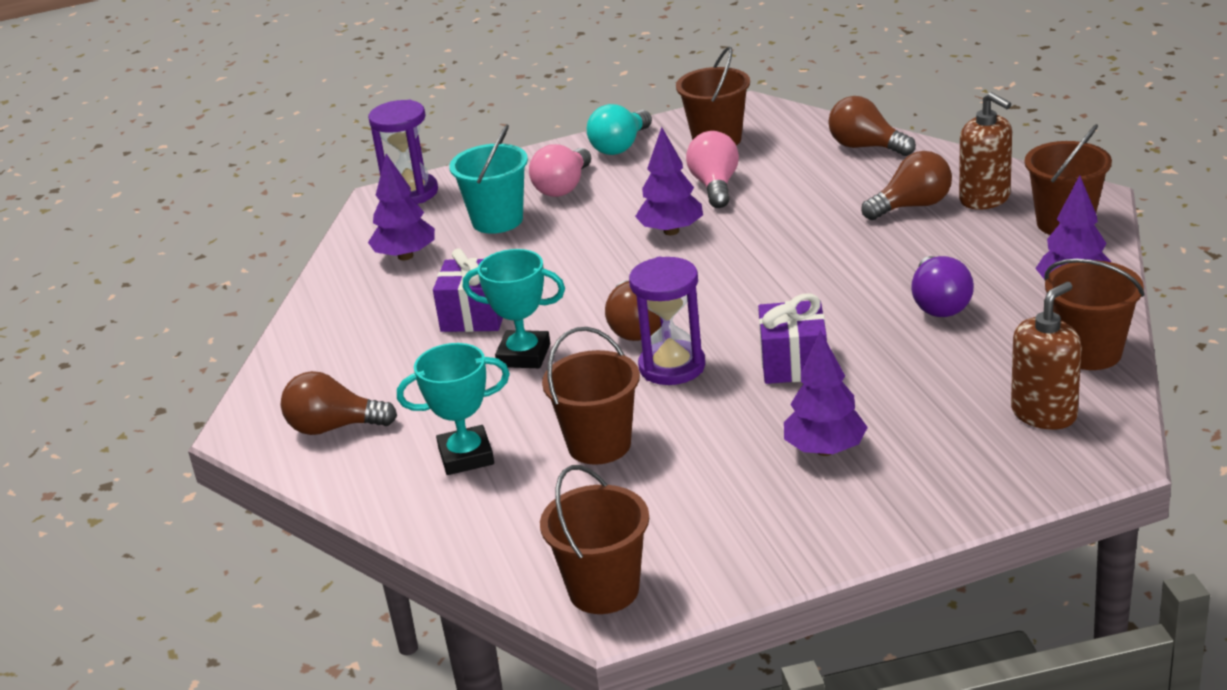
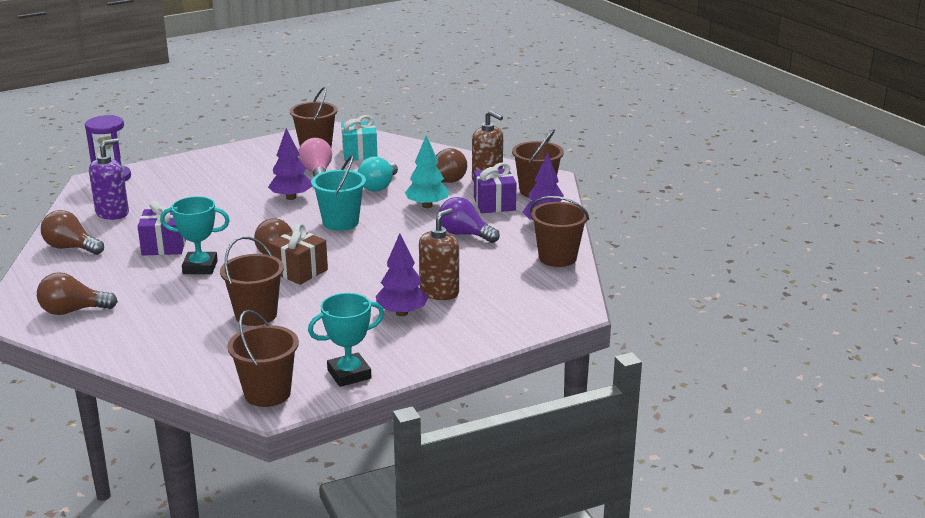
camera: 15 degrees left, 5 degrees down
(405, 256) = (112, 213): purple tree -> purple soap dispenser
(466, 456) = (167, 324): turquoise trophy -> turquoise trophy (349, 374)
(497, 220) = (174, 193): turquoise bucket -> turquoise bucket (340, 222)
(563, 187) = (217, 174): pink light bulb -> none
(620, 146) = (252, 151): turquoise light bulb -> turquoise light bulb (379, 186)
(672, 367) = (299, 271): purple hourglass -> brown gift
(784, 150) = (359, 153): none -> turquoise gift
(794, 364) = (377, 268): purple gift -> purple gift (494, 204)
(866, 147) = (411, 151): brown light bulb -> brown light bulb (71, 248)
(882, 249) = (427, 206): none -> turquoise tree
(939, 304) = (465, 234): purple light bulb -> purple light bulb turned 135 degrees clockwise
(1044, 413) = (533, 290): brown soap dispenser -> brown soap dispenser (439, 292)

